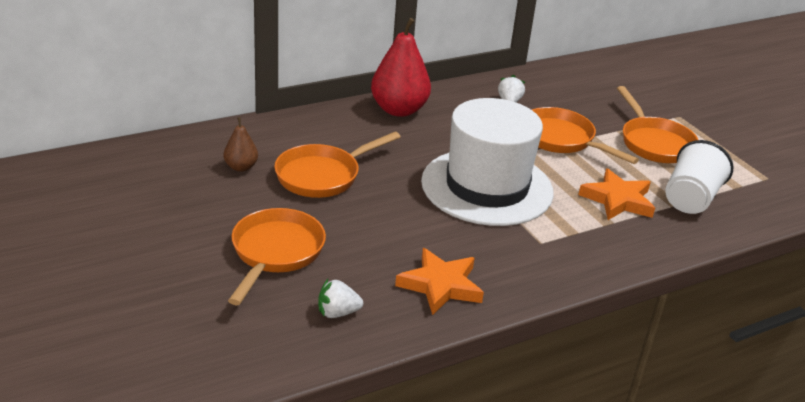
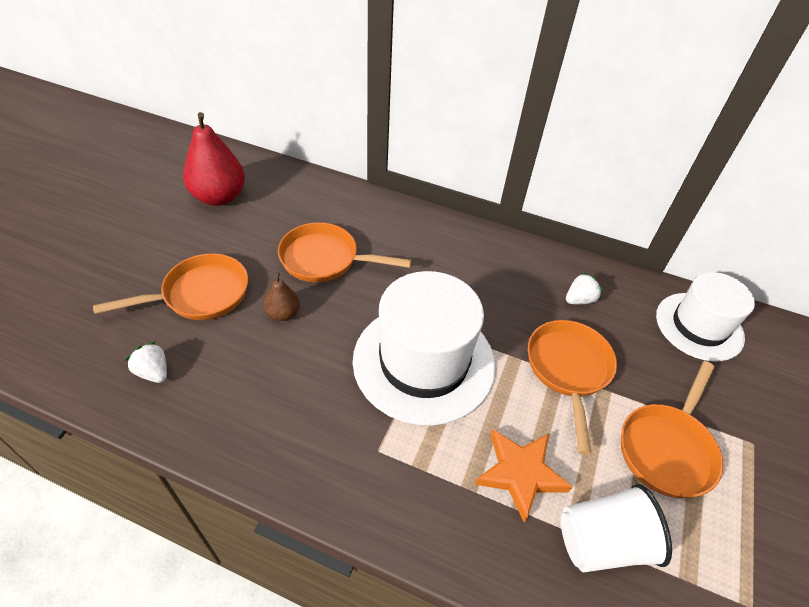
camera: 50 degrees right, 15 degrees up
(241, 167) = (289, 216): brown pear -> brown pear (283, 314)
(399, 110) = (470, 244): red pear -> red pear (219, 197)
(441, 285) = (245, 415): orange star -> none
(582, 79) = (699, 326): none -> white hat

